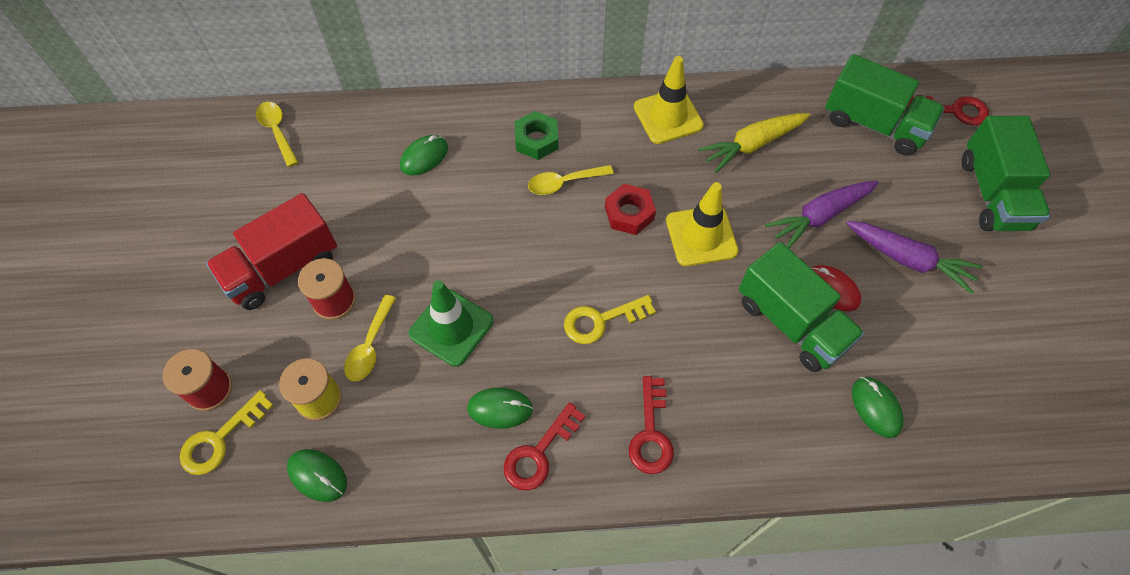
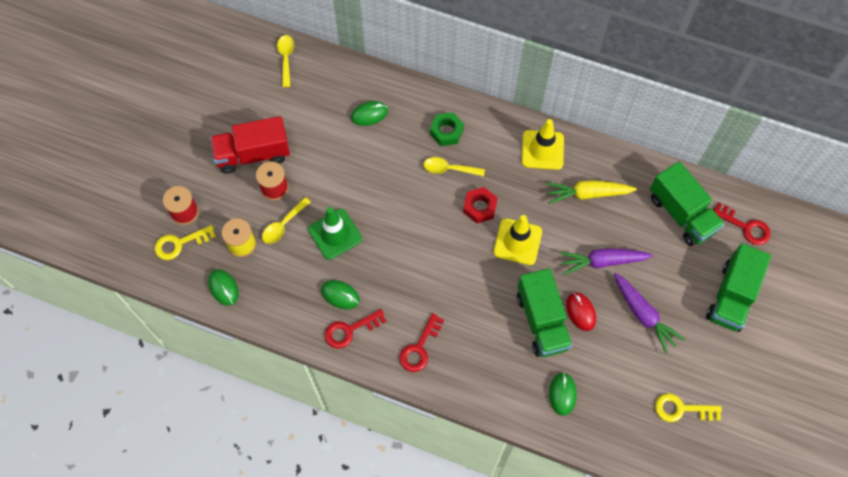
camera: 25 degrees right, 5 degrees up
(601, 320) = (426, 269): yellow key -> yellow key (681, 409)

